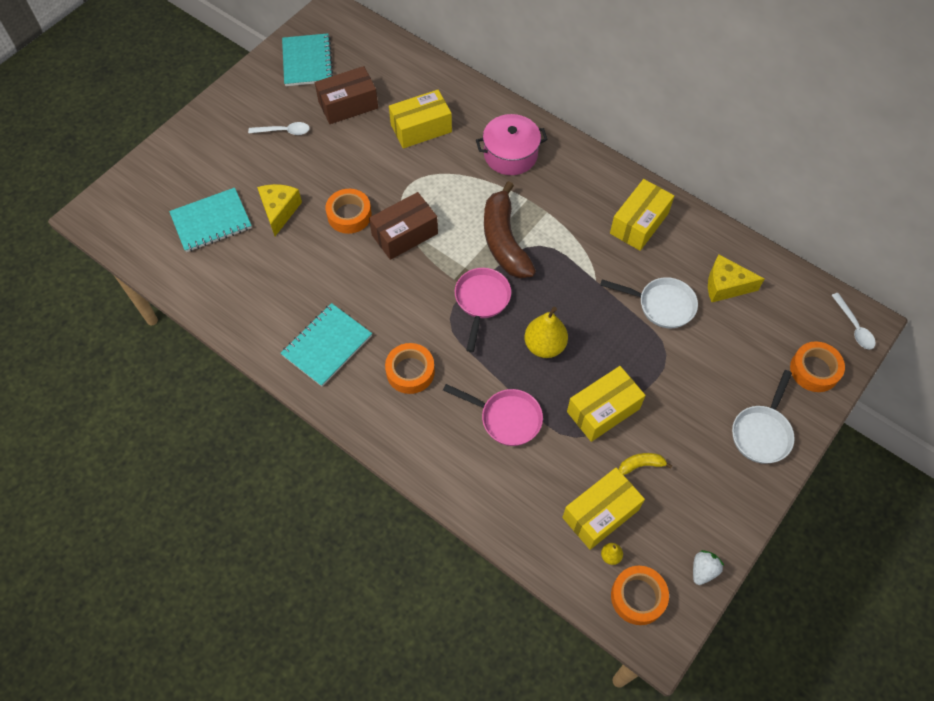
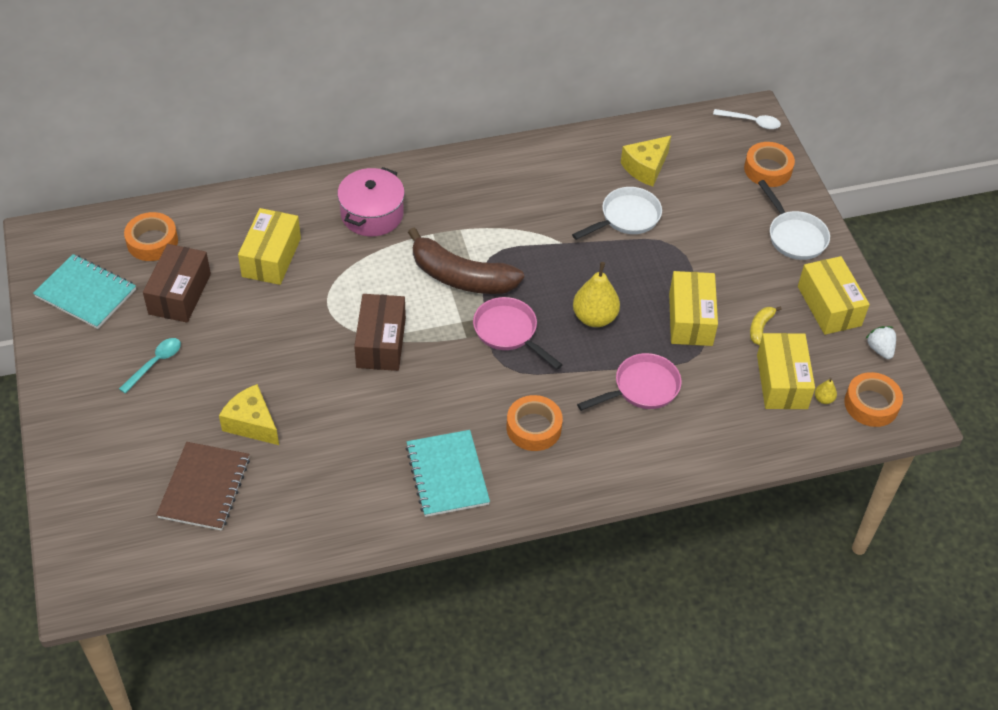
camera: 55 degrees left, 10 degrees down
(211, 221) = (204, 488): turquoise notebook -> brown notebook
(284, 131) = (155, 363): white spoon -> turquoise spoon
(349, 215) = (315, 371): orange tape -> orange tape (152, 242)
(639, 223) = (533, 178): yellow box -> yellow box (829, 306)

